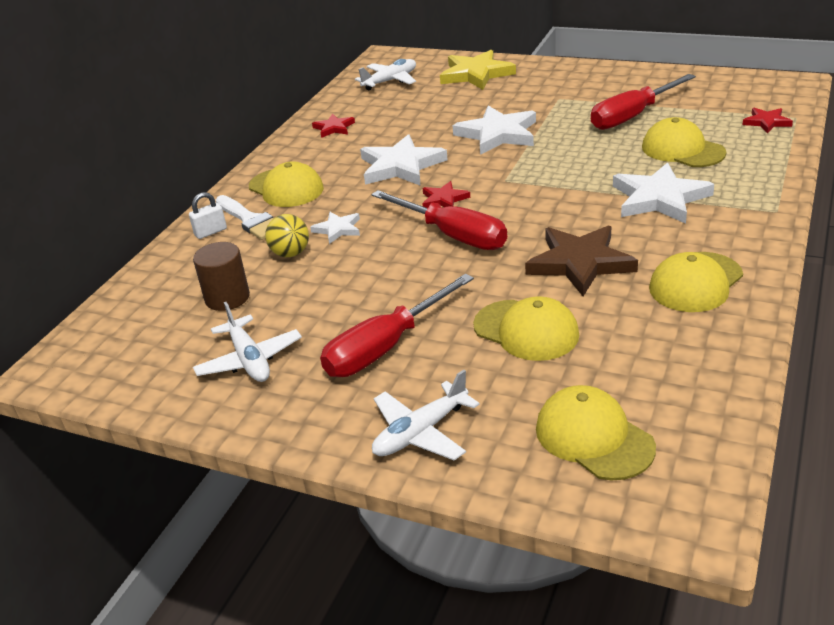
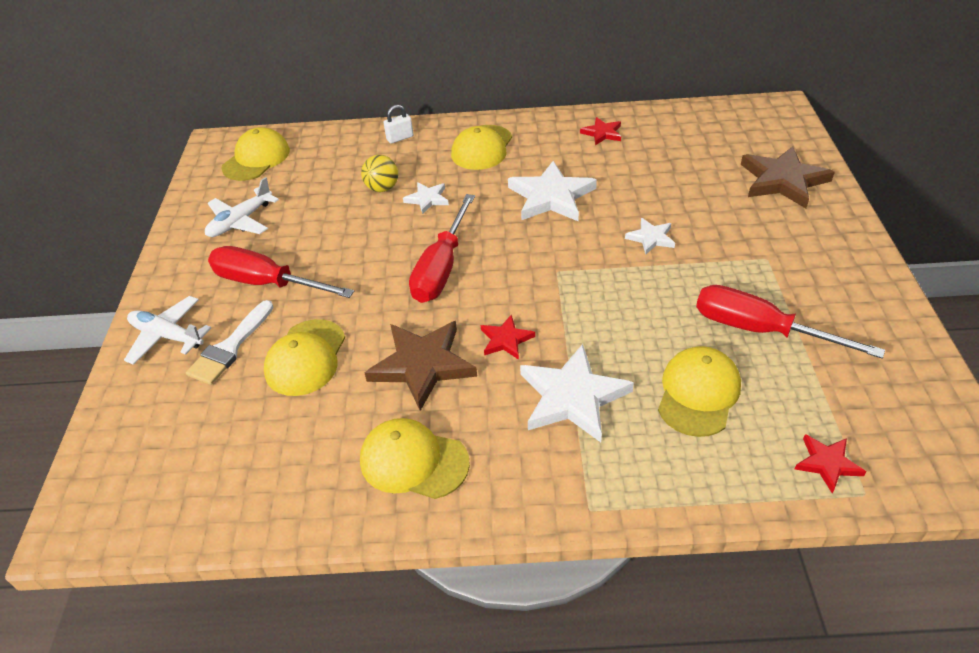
camera: 65 degrees right, 10 degrees up
(210, 232) = (400, 138): white padlock -> white padlock turned 60 degrees counterclockwise
(227, 298) = (314, 181): brown cylinder -> none
(250, 220) = (424, 149): white brush -> white brush (230, 347)
(390, 81) = (723, 131): white plane -> none
(444, 199) = (502, 242): red star -> red star (506, 339)
(476, 74) = (783, 180): yellow star -> brown star
(498, 134) = (651, 238): white star -> white star, size x0.52
(593, 437) = (168, 438): yellow cap -> yellow cap (256, 159)

